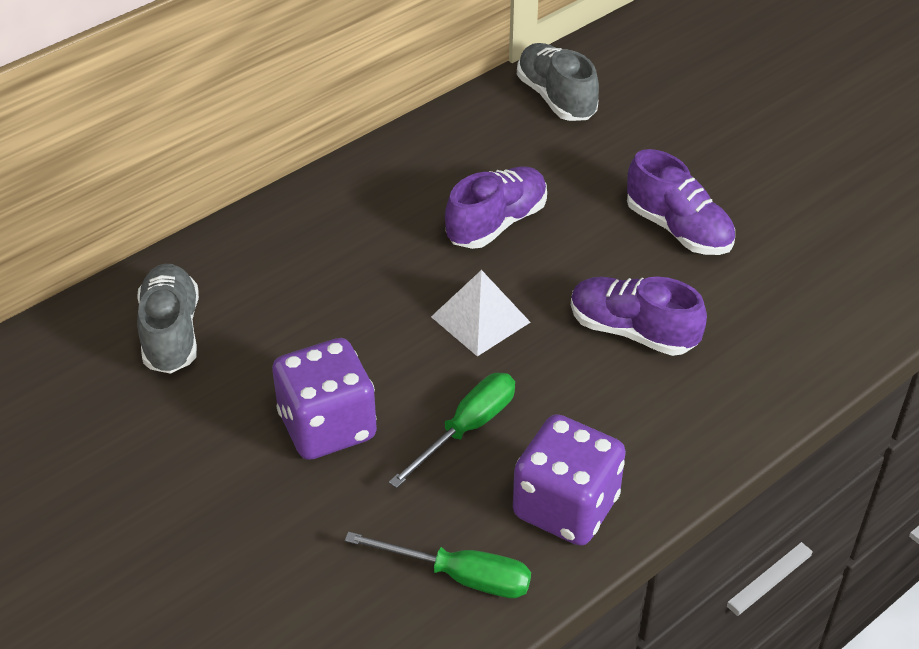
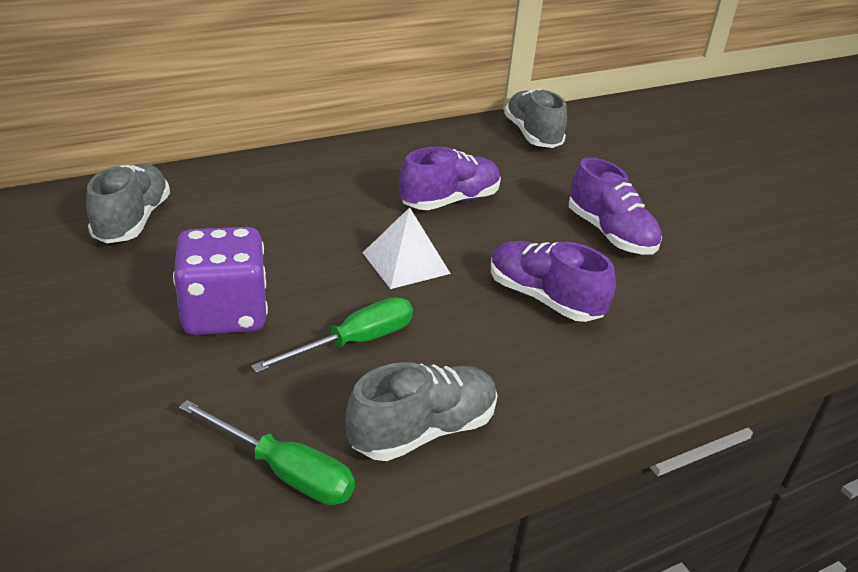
camera: 10 degrees right, 10 degrees down
(566, 506) = (423, 430): purple dice -> grey shoe

